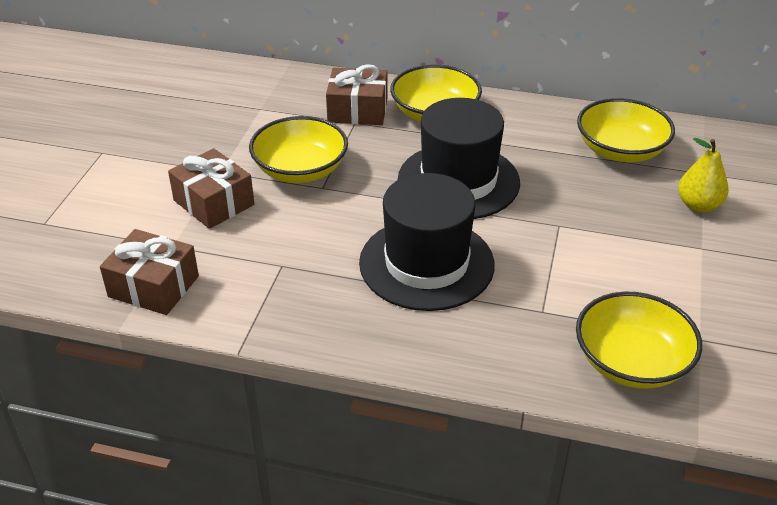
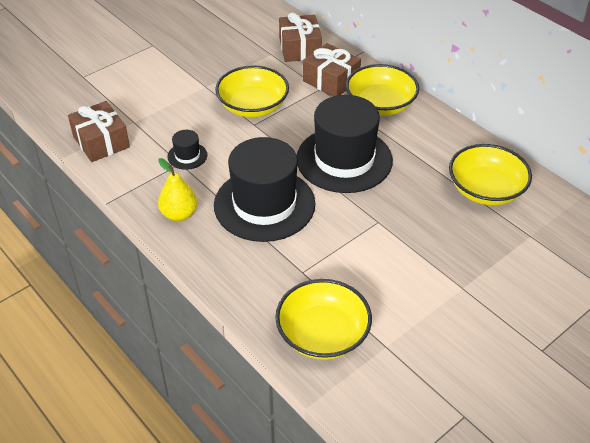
camera: 35 degrees right, 5 degrees up
(213, 202) = (182, 105): brown gift -> brown gift (300, 48)
(281, 254) = (187, 156): none -> black hat
(698, 205) = (497, 257): yellow pear -> yellow pear (179, 214)

